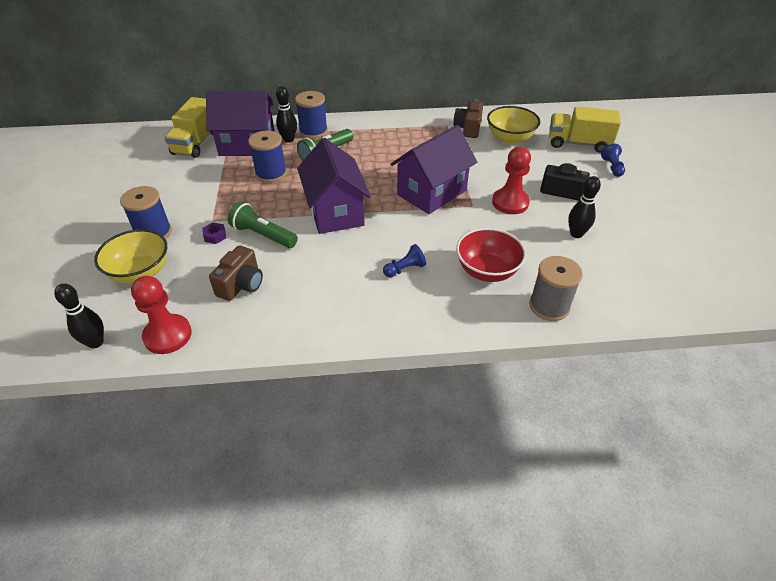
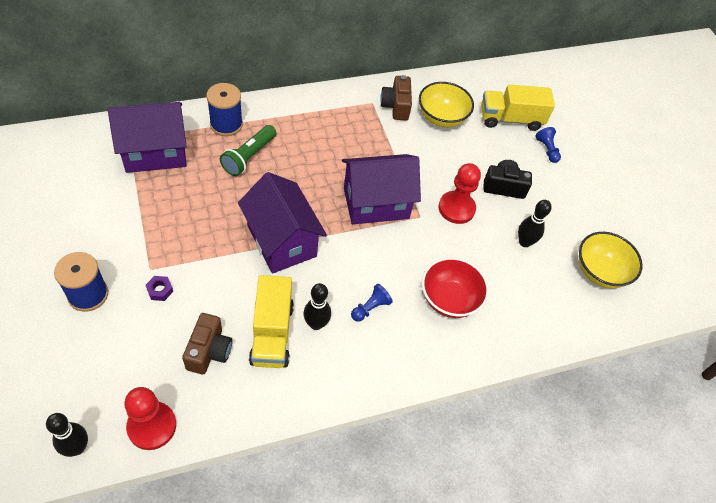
camera: 20 degrees left, 10 degrees up
(140, 272) = (93, 351): yellow bowl -> yellow bowl (600, 272)
(196, 143) = (92, 155): yellow truck -> yellow truck (272, 333)
(263, 235) = (213, 283): green flashlight -> none
(271, 174) = (195, 194): blue spool -> none
(289, 139) = (201, 140): black bowling pin -> black bowling pin (316, 324)
(431, 192) = (376, 203): purple house -> purple house turned 45 degrees clockwise
(549, 306) = (512, 334): grey spool -> none

